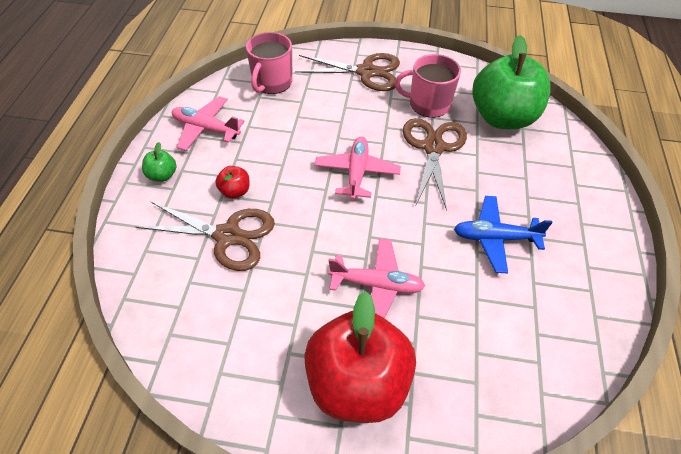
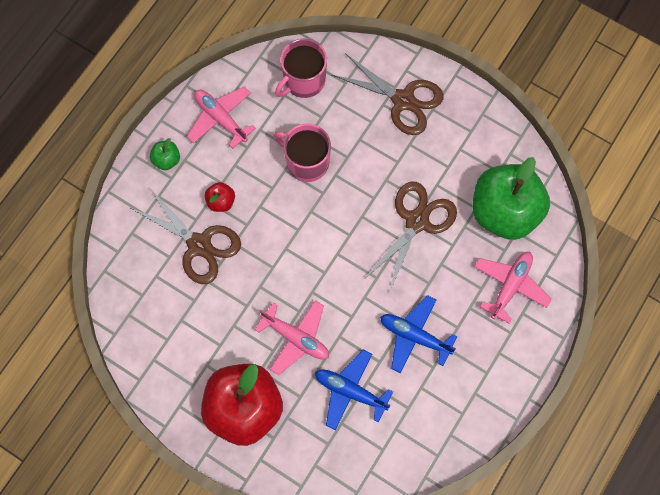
camera: 25 degrees right, 20 degrees up
(357, 173) = (333, 222): pink plane -> pink plane (510, 286)
(428, 104) = (441, 167): pink mug -> pink mug (306, 162)
(465, 315) = (350, 391): none -> blue plane

